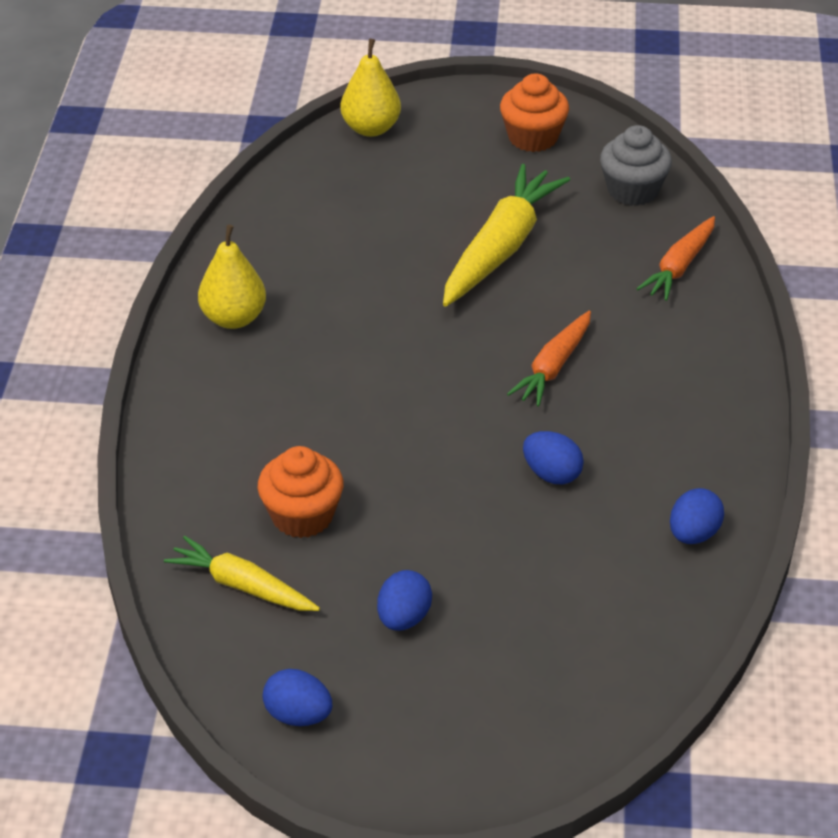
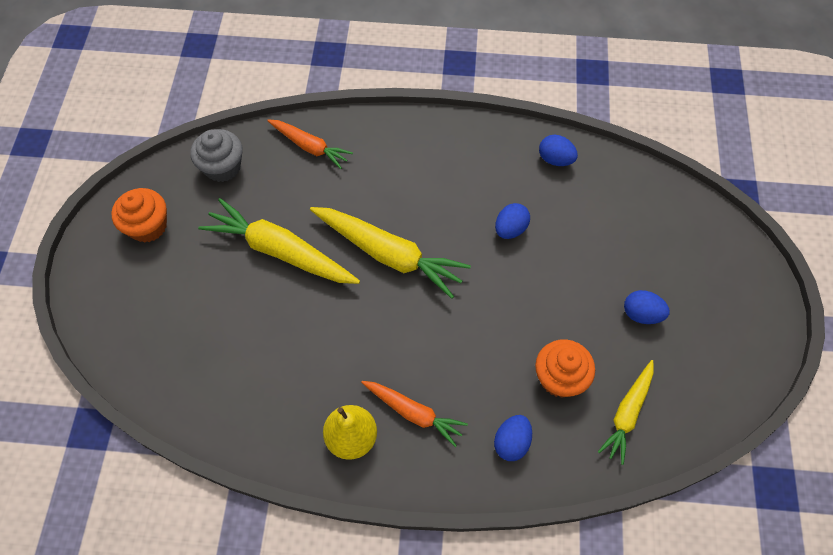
camera: 90 degrees left, 20 degrees up
(298, 715) = (728, 373): blue egg -> blue egg (511, 442)
(371, 128) = (114, 342): yellow pear -> none
(501, 347) = (388, 254): none -> yellow carrot
(553, 367) = (409, 224): orange carrot -> orange carrot (413, 413)

